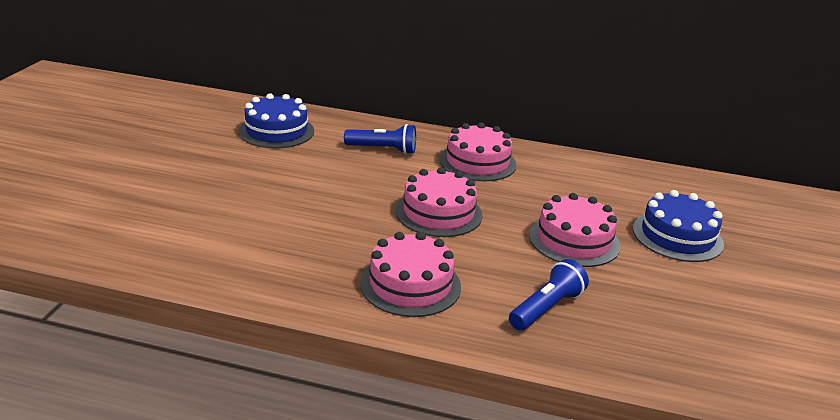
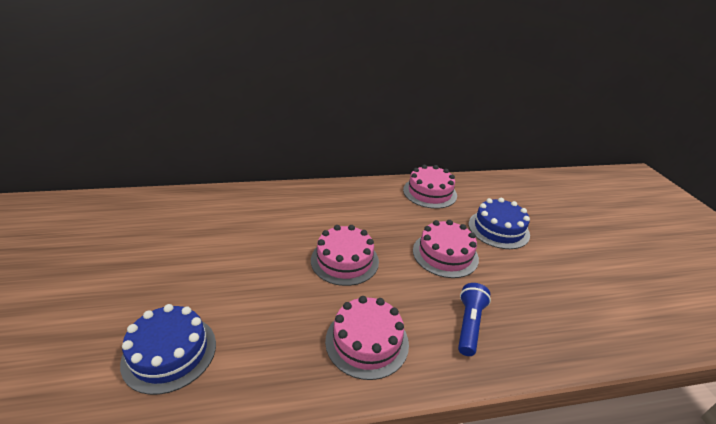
camera: 25 degrees left, 5 degrees up
(276, 131) = (175, 218): blue cake -> blue cake (169, 352)
(383, 149) = (270, 212): blue flashlight -> none
(477, 162) = (343, 205): pink cake -> pink cake (429, 192)

